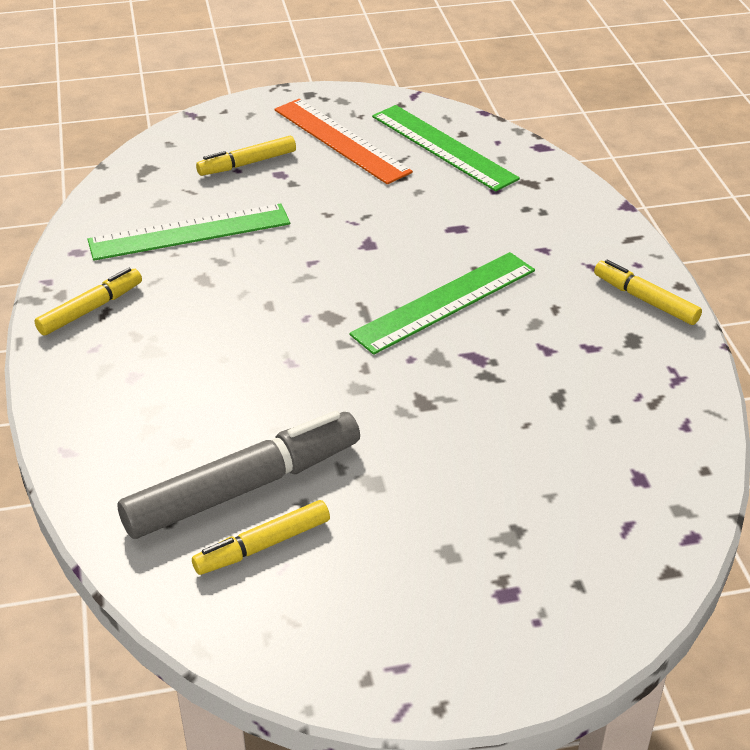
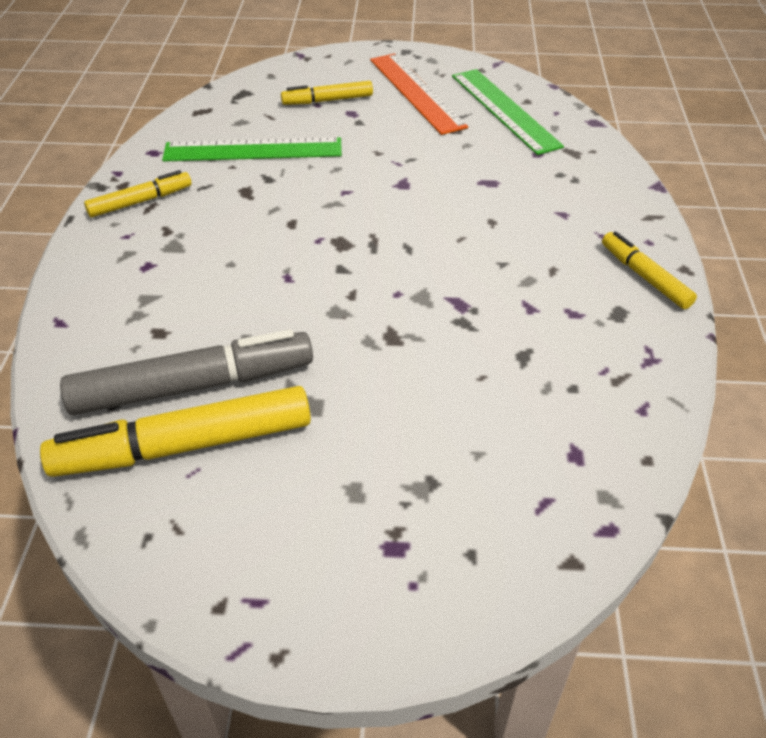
camera: 15 degrees right, 5 degrees up
(262, 545) = (184, 445): yellow marker -> yellow marker, size x1.82
(444, 302) = (450, 246): green ruler -> none

